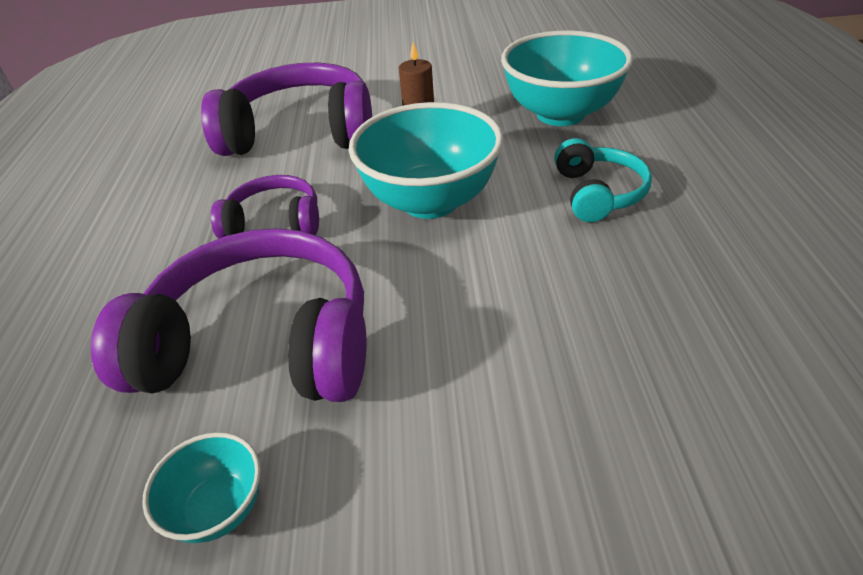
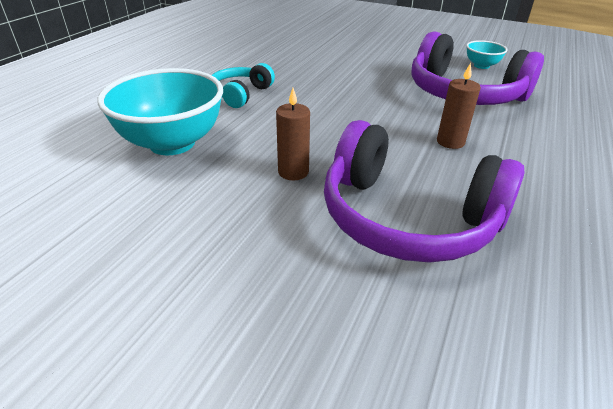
camera: 155 degrees left, 5 degrees down
(274, 222) = (450, 142): purple headphones -> brown candle
(430, 201) = (337, 120): turquoise bowl -> none

